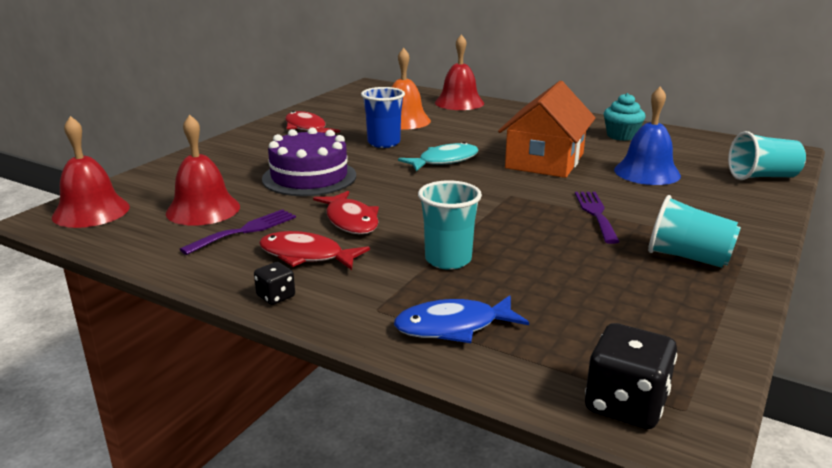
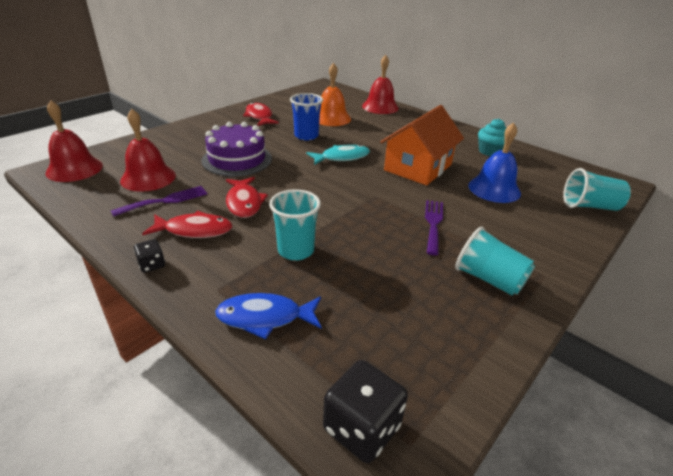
camera: 10 degrees right, 10 degrees up
(306, 256) = (194, 230): red fish -> red fish turned 150 degrees clockwise

